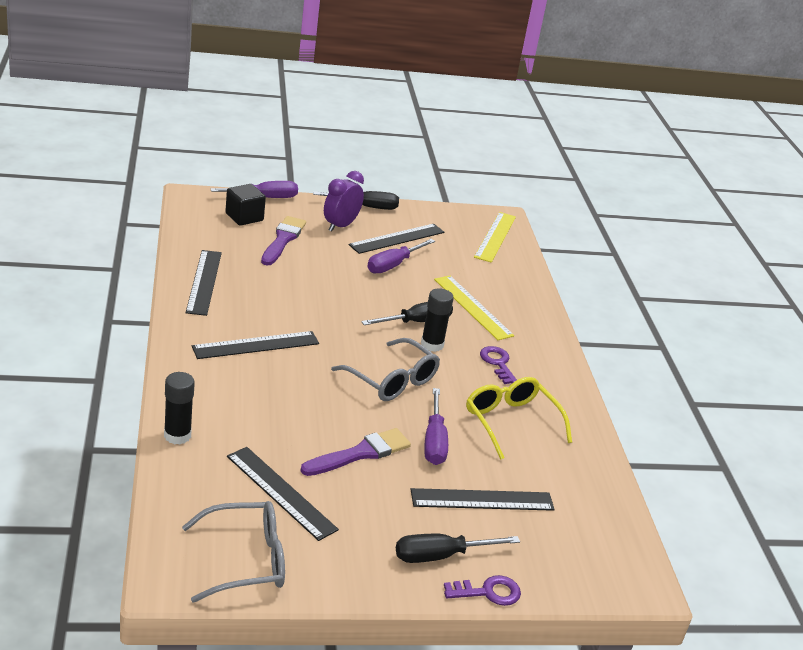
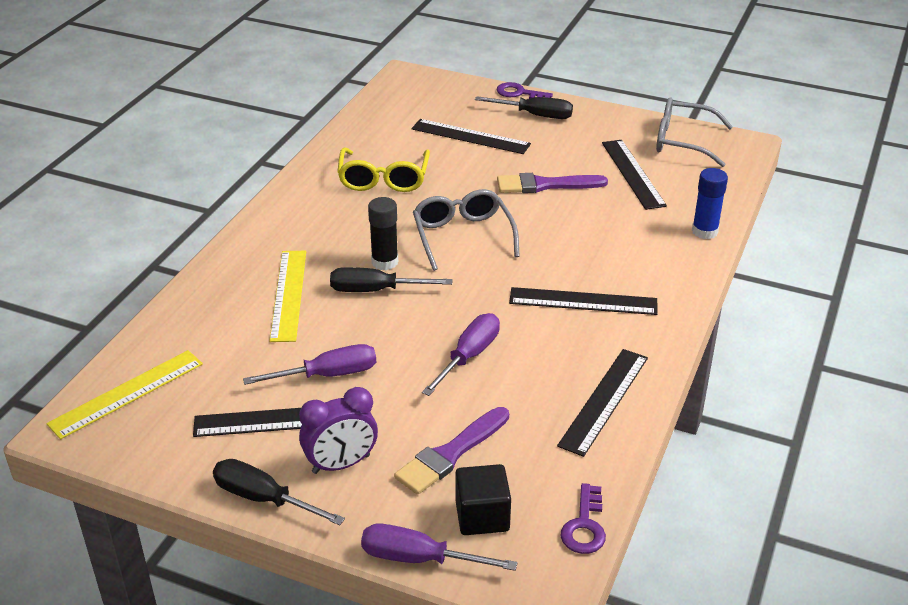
camera: 145 degrees left, 5 degrees up
(177, 435) = (704, 231): black glue stick -> blue glue stick
(434, 441) = (470, 180): purple screwdriver -> purple screwdriver (468, 356)
(497, 363) = (334, 229): purple key -> purple key (584, 526)

